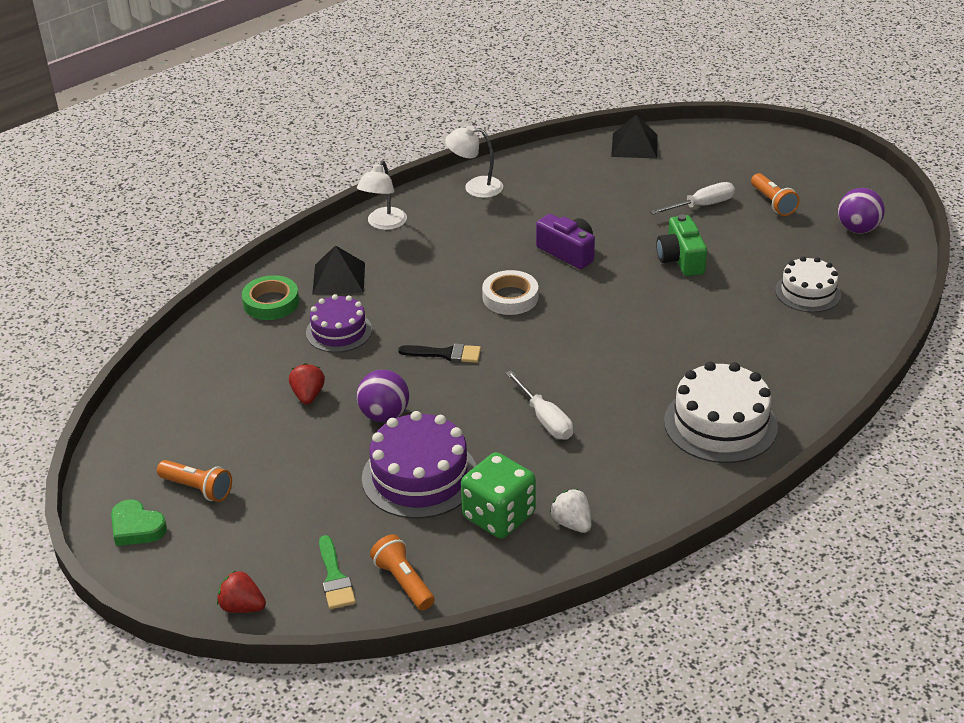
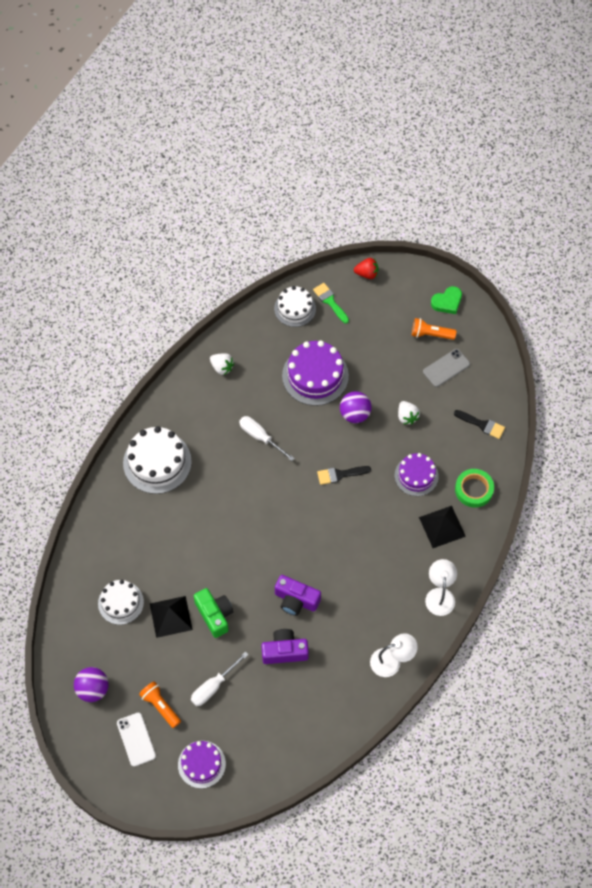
camera: 160 degrees right, 25 degrees up
(136, 527) = (447, 302): green heart -> green heart turned 135 degrees clockwise
(207, 364) = (482, 425): none -> black brush
(207, 439) = (446, 368): none -> grey phone
(308, 395) = (407, 416): red strawberry -> white strawberry
(403, 582) = (295, 308): orange flashlight -> white cake
(499, 516) = (262, 361): green dice -> none
(510, 297) = (319, 540): white tape -> none
(602, 216) = (284, 651): none -> purple camera
(634, 145) = (286, 758): black pyramid -> black pyramid (171, 616)
(734, 157) = (201, 764): none -> purple cake
(808, 185) = (136, 739): none -> white phone

